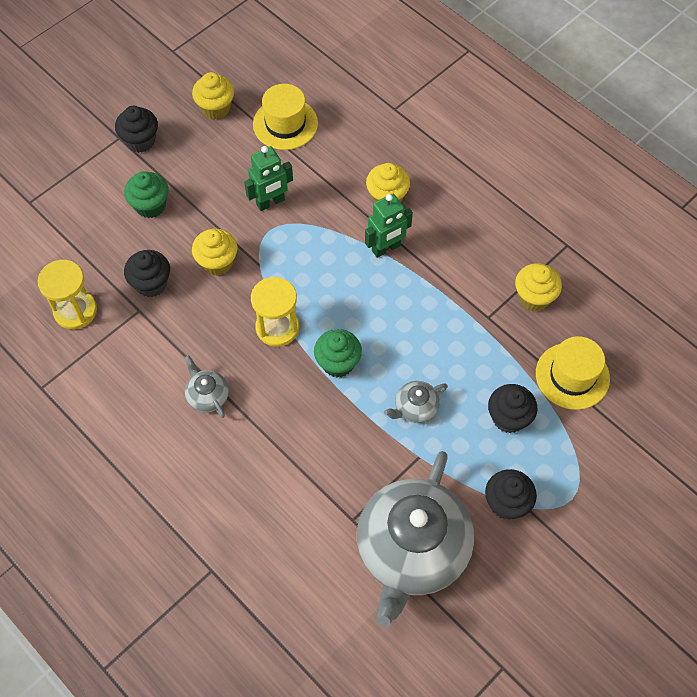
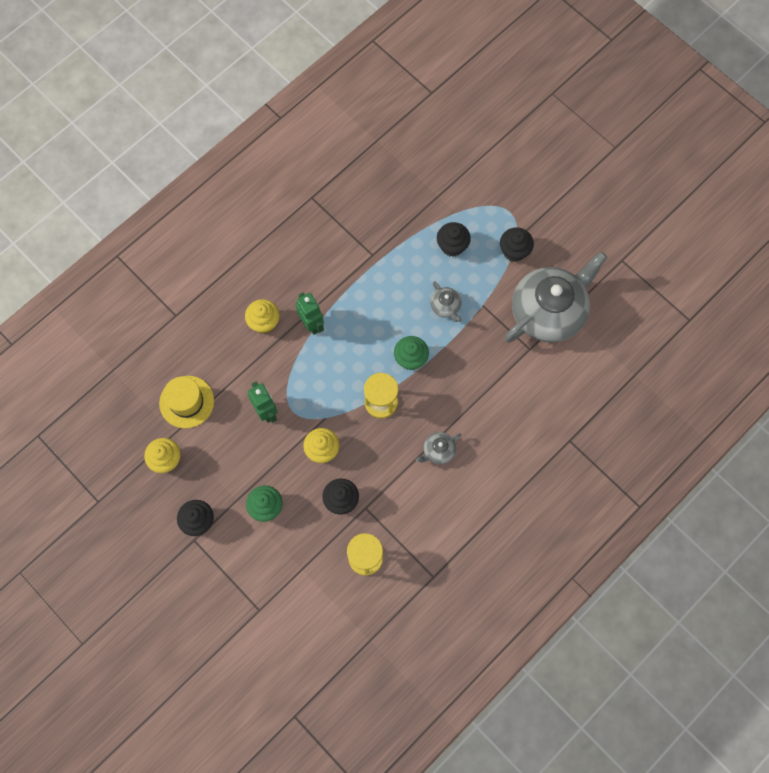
camera: 90 degrees left, 10 degrees up
(411, 550) = (549, 311): grey teapot -> grey teapot turned 60 degrees counterclockwise
(534, 297) = (356, 223): yellow cupcake -> none
(572, 376) = (419, 203): yellow hat -> none

